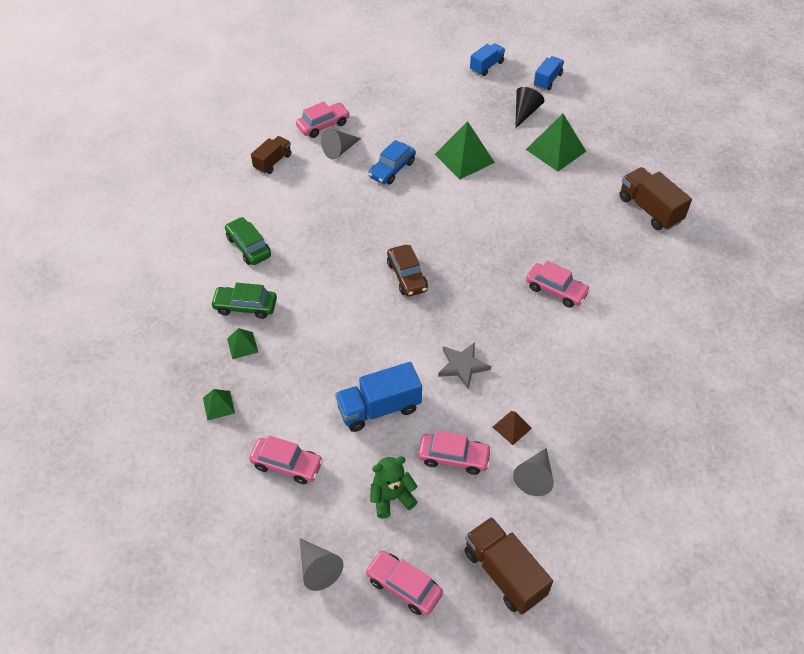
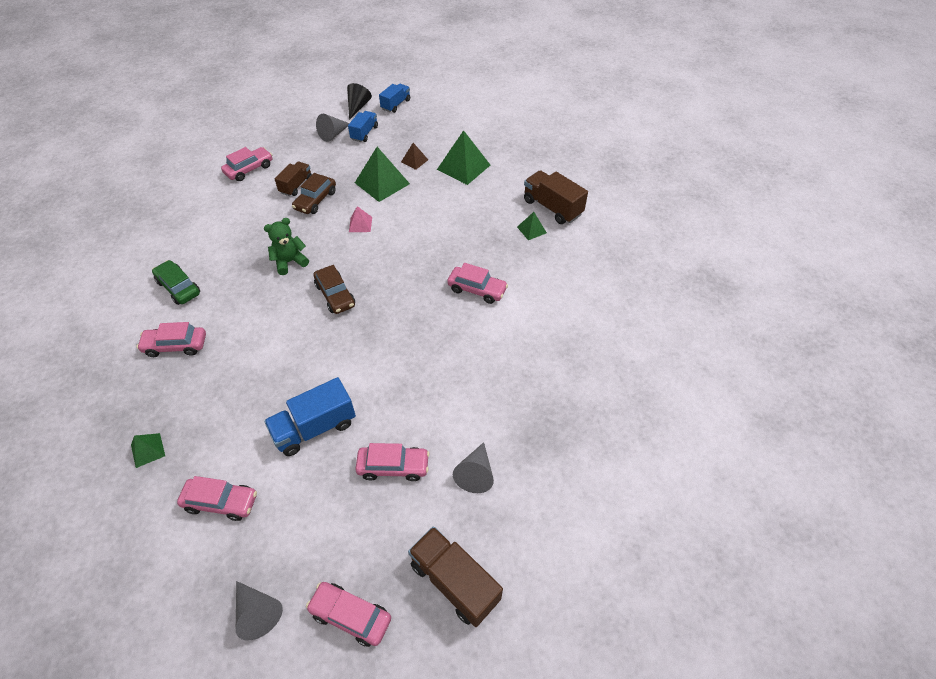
camera: 10 degrees left, 0 degrees up
(242, 345) = (173, 384): green pyramid -> green pyramid (531, 230)
(245, 306) = (176, 346): green car -> pink car
(273, 162) = (201, 207): brown truck -> brown truck (296, 185)
(339, 150) = (265, 189): grey cone -> grey cone (333, 134)
(391, 497) = (332, 519): green teddy bear -> green teddy bear (290, 262)
(392, 169) = (315, 200): blue car -> brown car
(438, 202) = (360, 224): none -> pink pyramid
(462, 366) = (395, 373): grey star -> none
(511, 427) = (448, 427): brown pyramid -> brown pyramid (414, 161)
(525, 112) = (433, 138): black cone -> black cone (358, 107)
(547, 80) = (450, 110): blue truck -> blue truck (364, 133)

